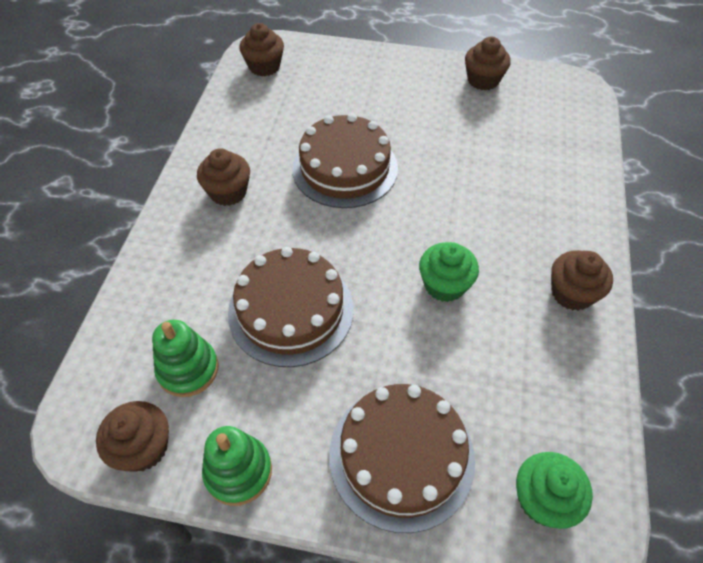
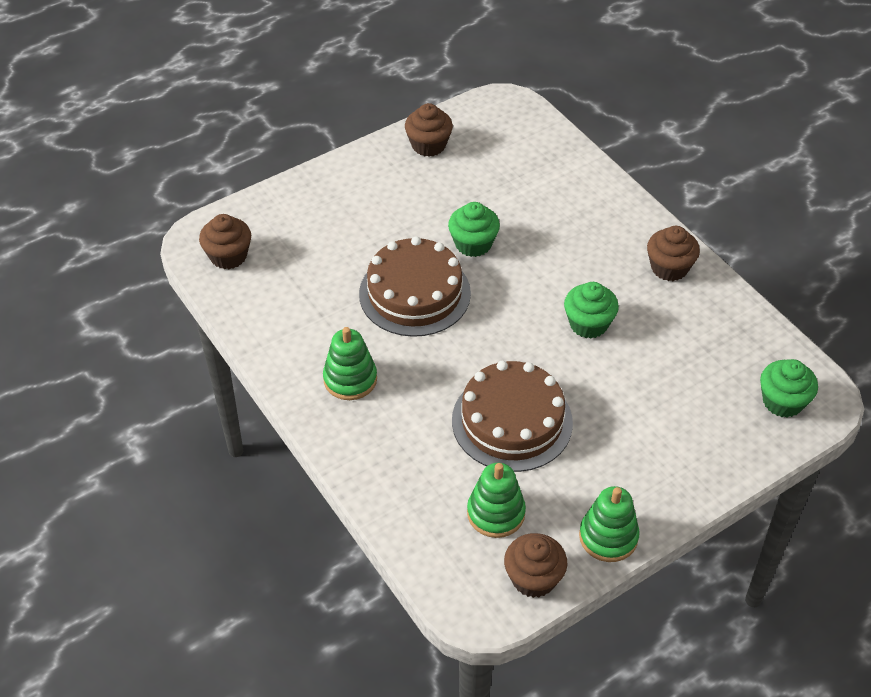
camera: 45 degrees left, 5 degrees down
(228, 192) = (350, 379): brown cupcake -> green stacking toy
(401, 456) = (686, 445): brown cake -> none
(430, 164) = (473, 244): none -> green cupcake

